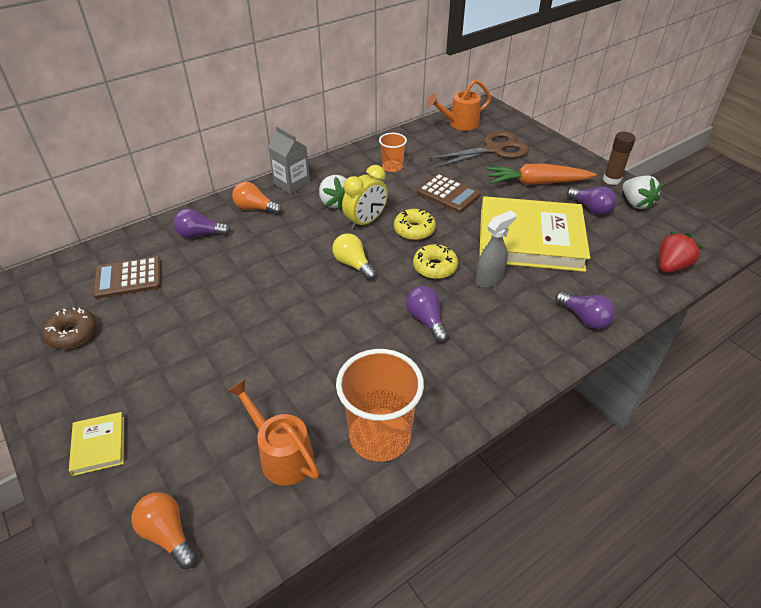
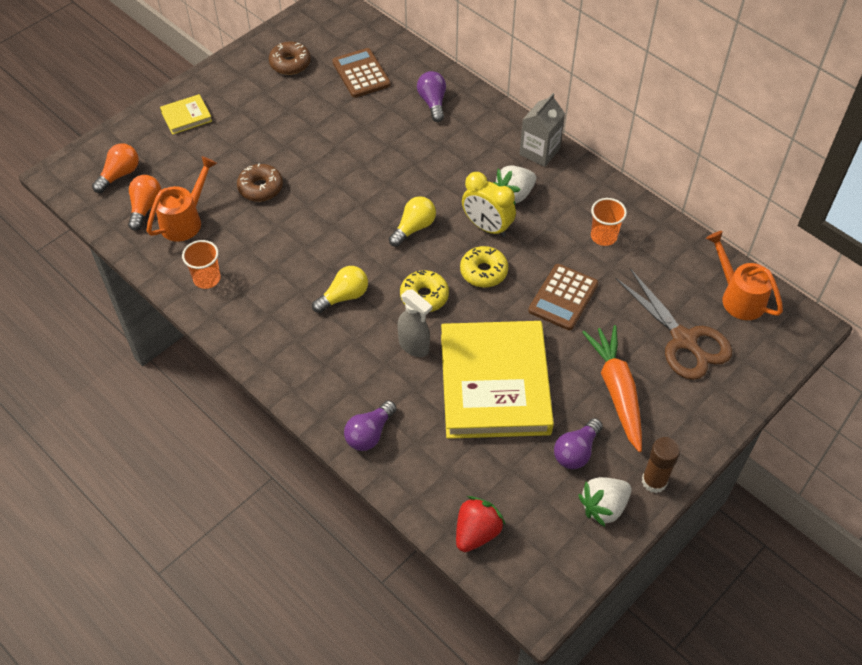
camera: 80 degrees right, 10 degrees up
(255, 208) = (486, 132): orange light bulb -> orange light bulb (145, 207)
(257, 375) = (260, 188): none -> brown donut
(380, 436) = (207, 278): orange cup -> orange cup, size x0.54
(426, 320) = (344, 296): purple light bulb -> yellow light bulb
(671, 266) = (476, 532): red strawberry -> red strawberry turned 90 degrees counterclockwise

